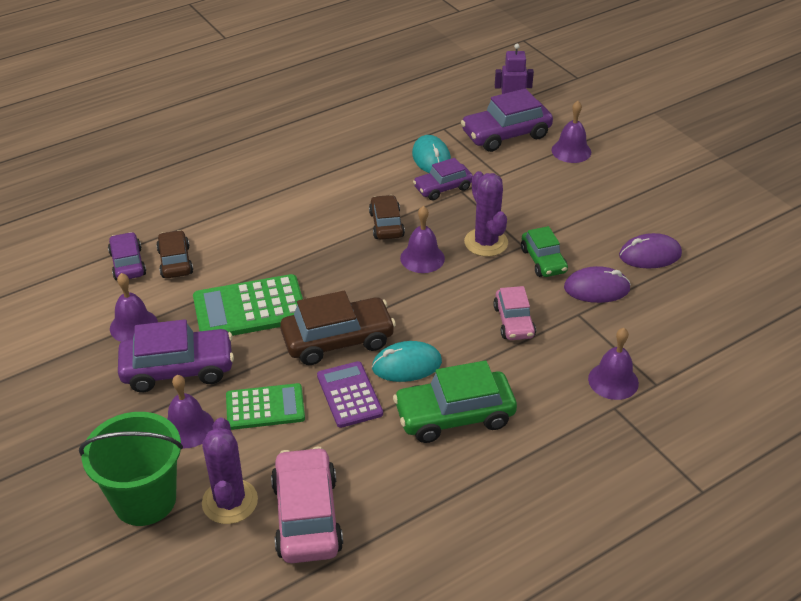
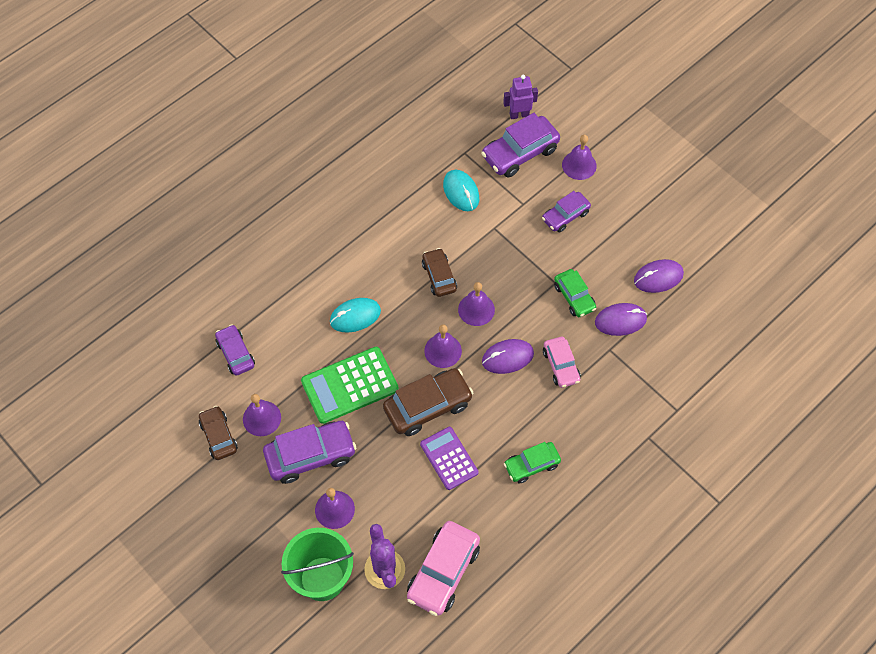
camera: 10 degrees left, 20 degrees up
(175, 262) = (274, 345): brown car -> brown car (219, 436)
(265, 407) = (388, 481): green calculator -> none
(307, 516) = (443, 572): pink car -> pink car turned 135 degrees counterclockwise
(406, 365) = (486, 422): turquoise mouse -> turquoise mouse (355, 316)
(443, 188) = (477, 226): purple car -> purple car (565, 216)
(449, 306) = (507, 357): none -> purple mouse
(454, 416) = (531, 465): green car -> green car, size x0.62
(486, 242) = (524, 284): purple cactus -> none
(613, 381) = (644, 412): purple bell -> purple bell (443, 351)

